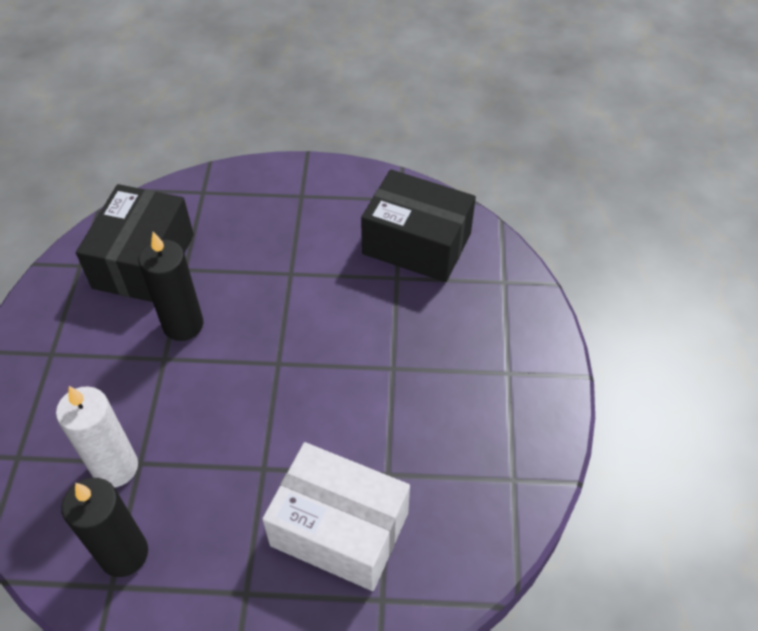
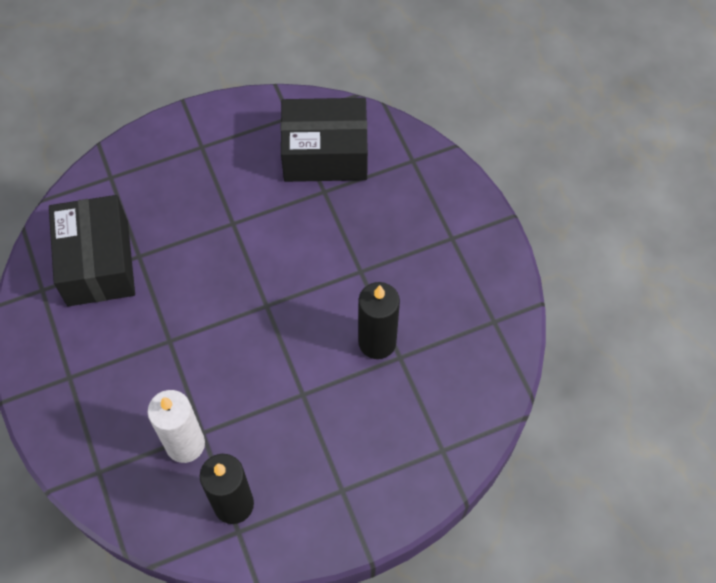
camera: 25 degrees left, 10 degrees up
(183, 325) = (168, 305): black candle -> black candle (377, 342)
(339, 529) = (386, 414): white box -> none

